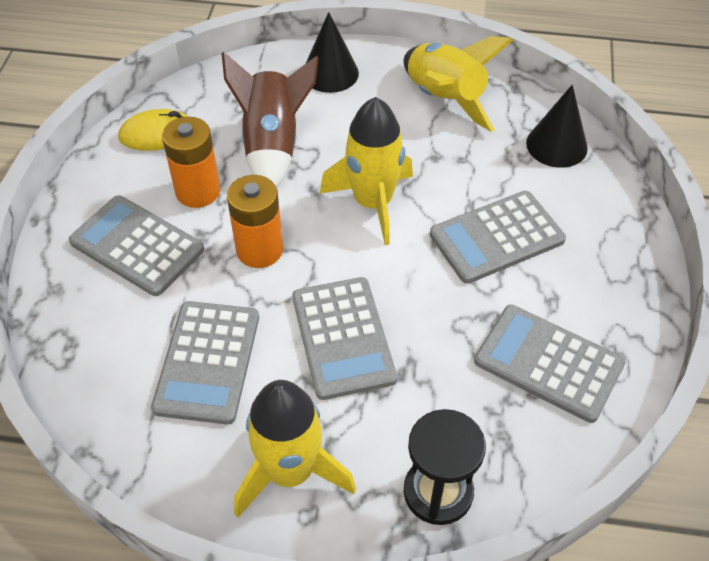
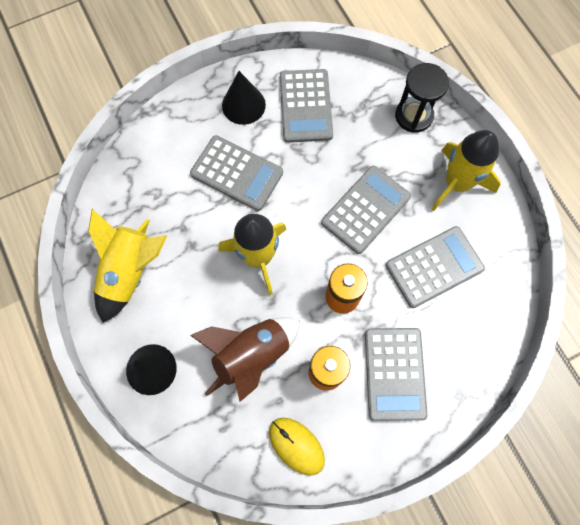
camera: 125 degrees left, 20 degrees up
(556, 145) = (133, 180): black cone -> black cone (243, 105)

